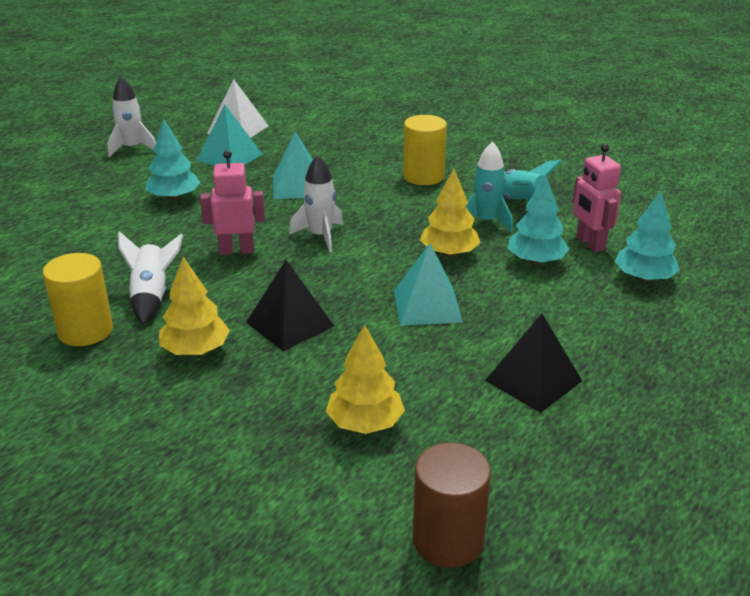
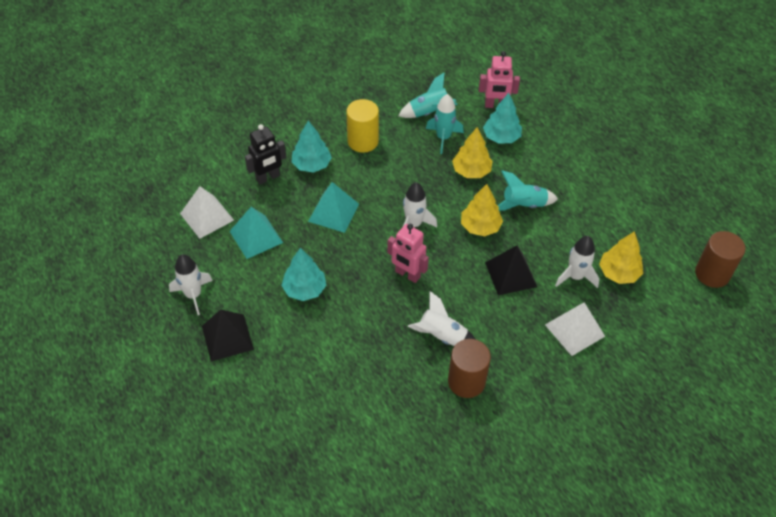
camera: 65 degrees left, 20 degrees up
(85, 331) = (466, 381): yellow cylinder -> brown cylinder
(196, 350) = (516, 328): yellow tree -> yellow tree (480, 226)
(221, 403) = (575, 330): none -> white pyramid
(236, 250) = (407, 274): pink robot -> pink robot turned 75 degrees counterclockwise
(316, 143) = (268, 178): none -> black robot
(326, 381) = (575, 276): none -> white rocket
(427, 306) = (523, 205): turquoise pyramid -> turquoise rocket
(533, 380) = (612, 191): black pyramid -> black pyramid (227, 337)
(643, 278) = (543, 103): turquoise tree -> turquoise tree (311, 165)

